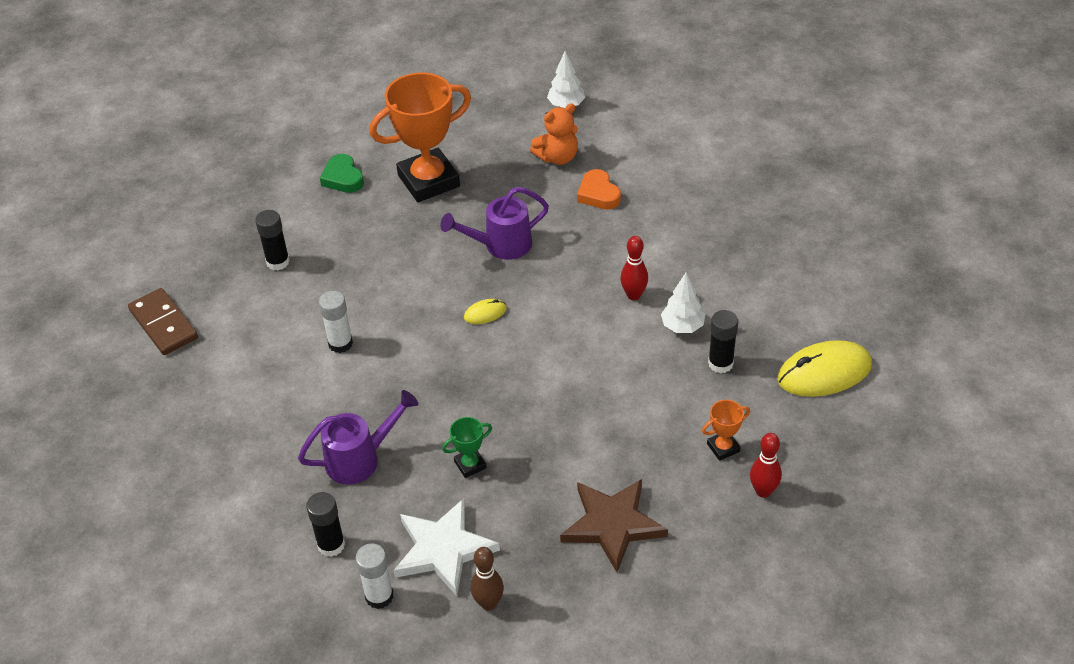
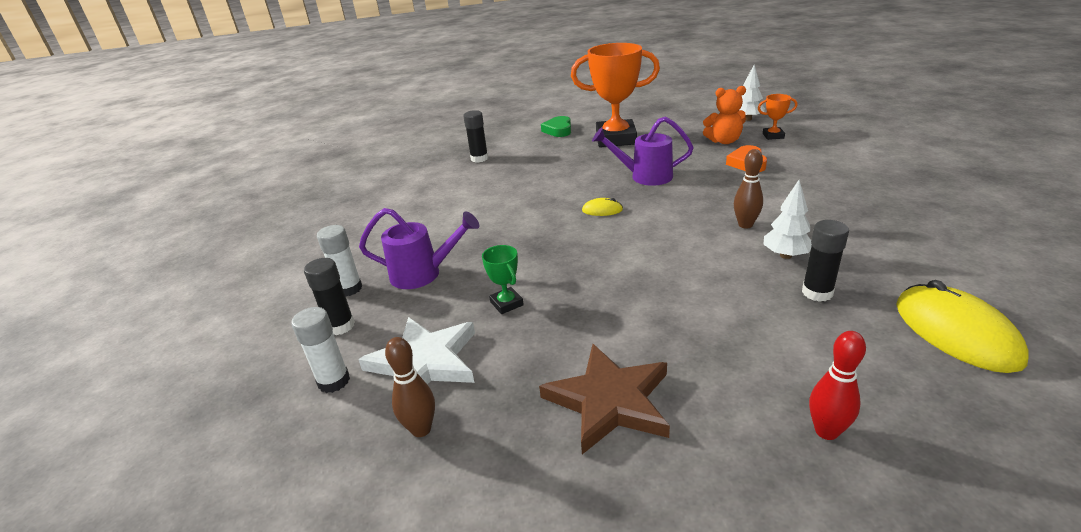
camera: 30 degrees right, 15 degrees down
(164, 324) = (380, 173): brown domino -> none
(340, 343) = (478, 204): white glue stick -> white glue stick (349, 289)
(470, 465) = (506, 303): green trophy -> green trophy turned 60 degrees clockwise
(634, 295) = (745, 225): red bowling pin -> brown bowling pin
(723, 447) = (788, 368): orange trophy -> orange trophy (773, 136)
(824, 372) = (955, 332): yellow mouse -> yellow mouse turned 60 degrees clockwise

